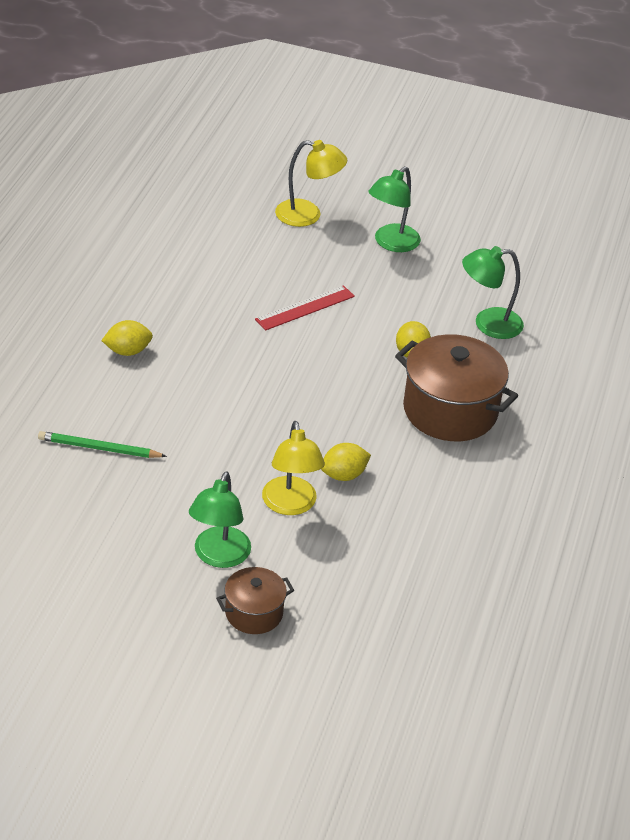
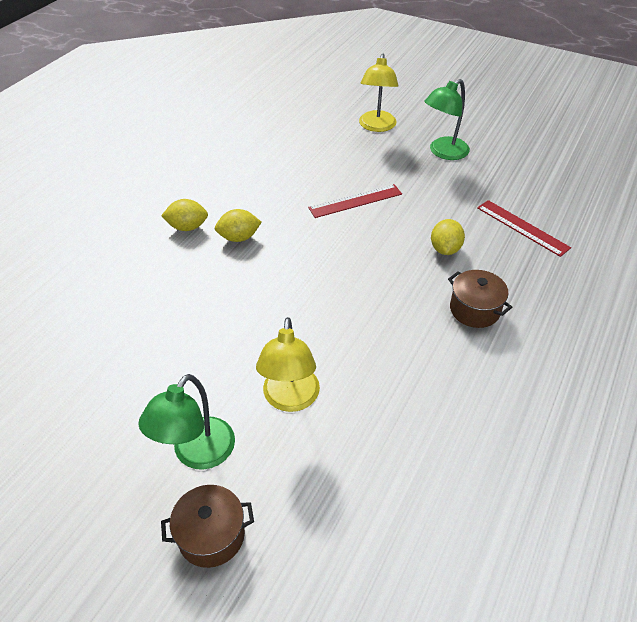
camera: 15 degrees right, 5 degrees up
(99, 448) = (125, 317): green pencil -> none
(308, 215) = (376, 126): yellow lamp -> yellow lamp turned 75 degrees clockwise
(343, 475) = (353, 370): yellow lemon -> yellow lemon (239, 237)
(450, 410) = (474, 310): brown pot -> brown pot, size x0.53
(488, 324) = (522, 227): green lamp -> red ruler

